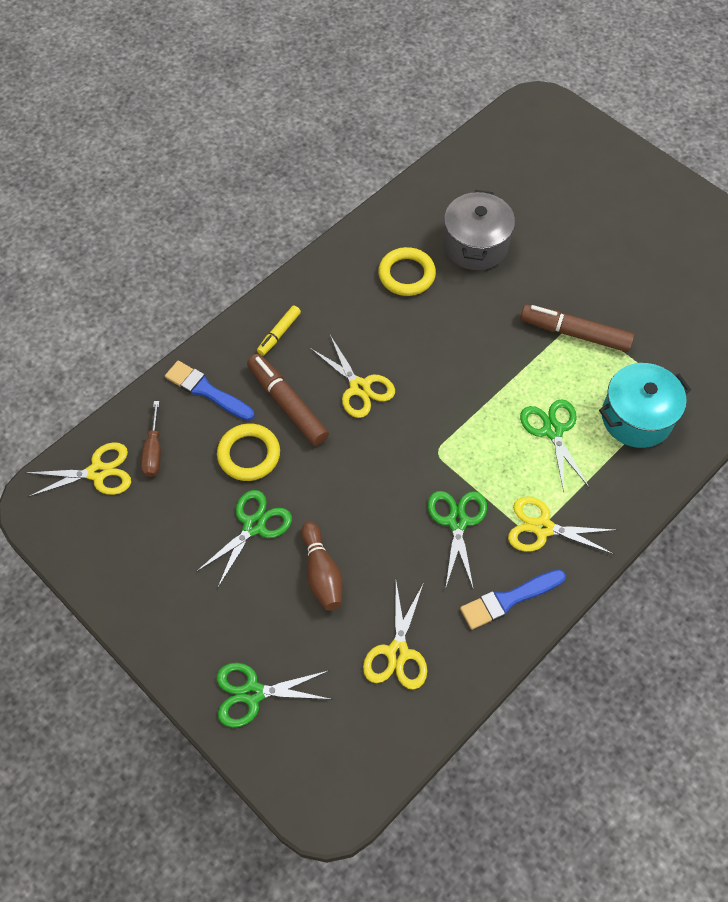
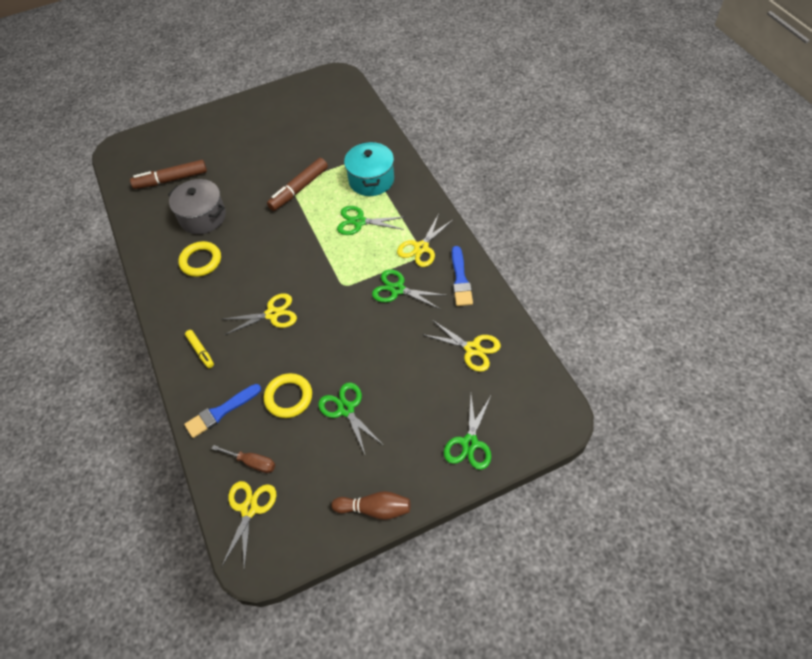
camera: 65 degrees left, 5 degrees down
(287, 404) = (261, 362): brown marker -> brown marker (171, 180)
(321, 573) = (400, 376): brown bowling pin -> brown bowling pin (375, 509)

